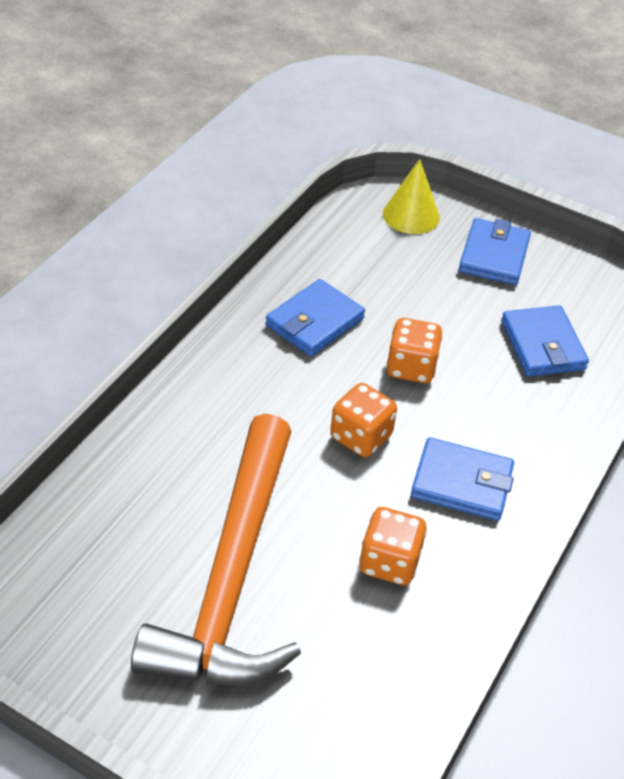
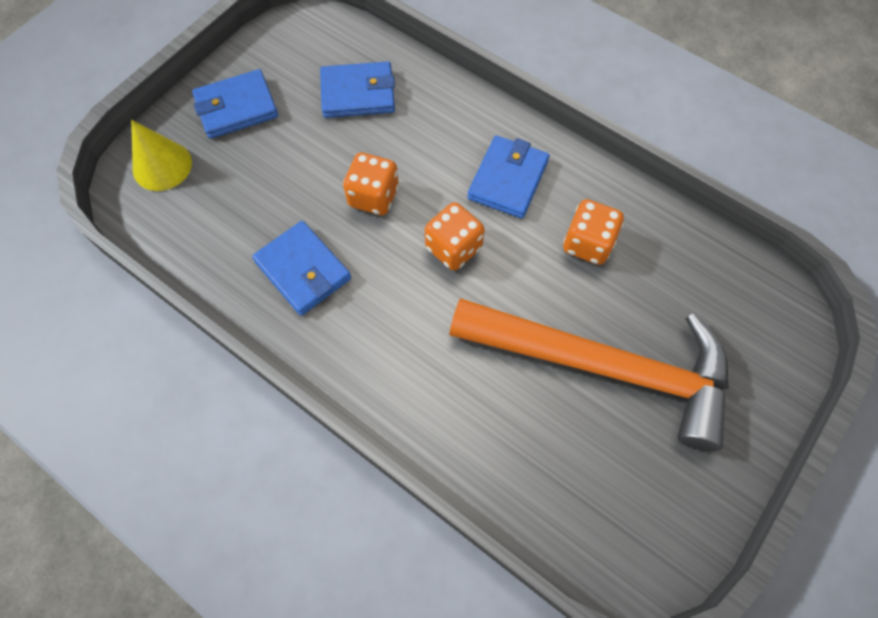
camera: 80 degrees left, 20 degrees up
(494, 256) = (236, 107): blue wallet -> blue wallet turned 45 degrees counterclockwise

